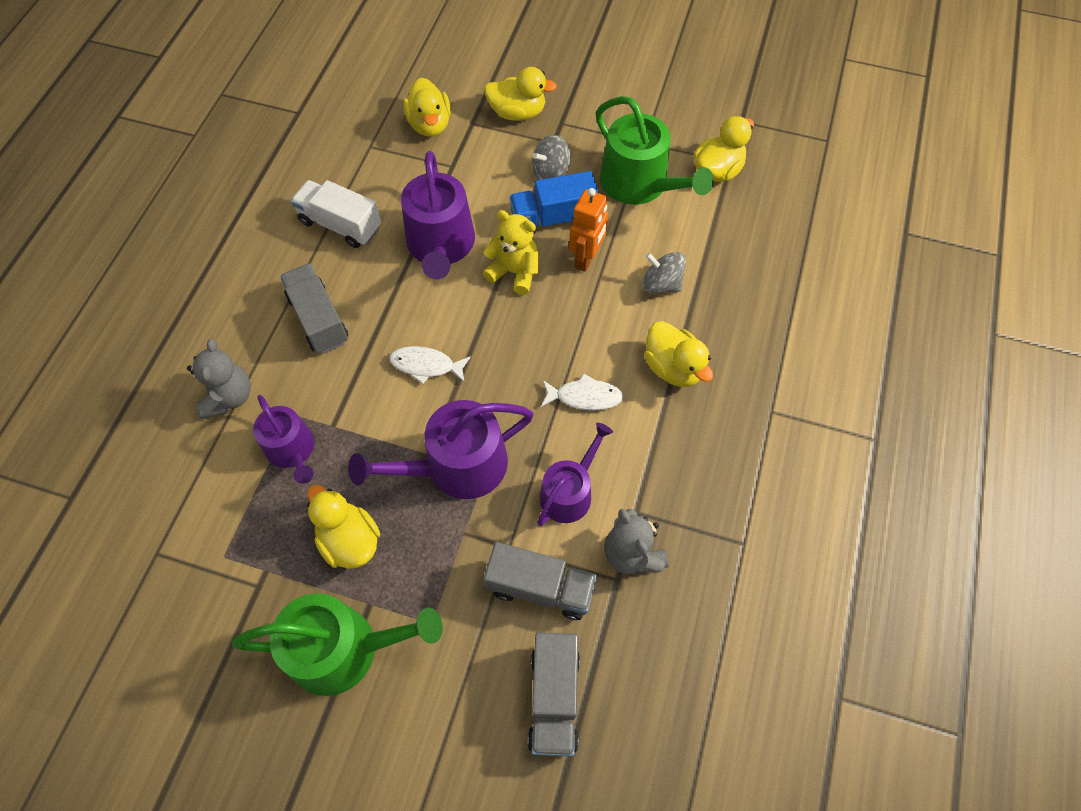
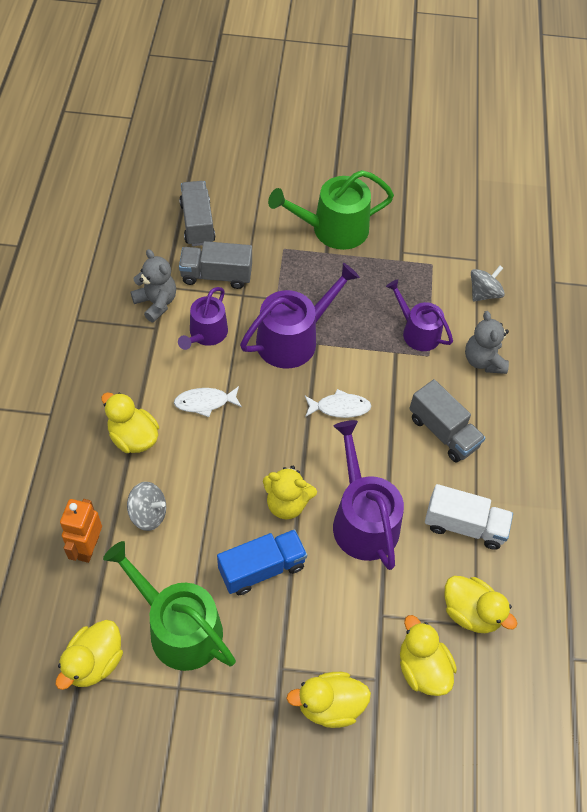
camera: 165 degrees right, 5 degrees down
(349, 540) = (353, 284): yellow duck -> yellow duck (471, 612)
(550, 173) = (275, 625): grey spinning top -> grey spinning top (484, 293)
(586, 258) = (222, 529): orange robot -> orange robot (88, 547)

